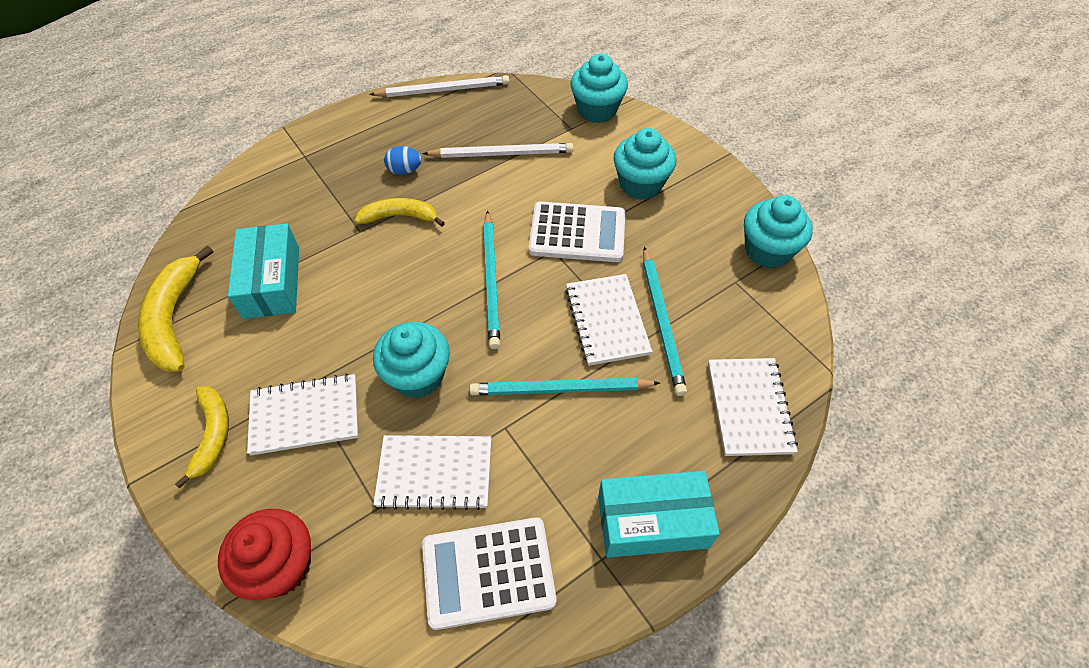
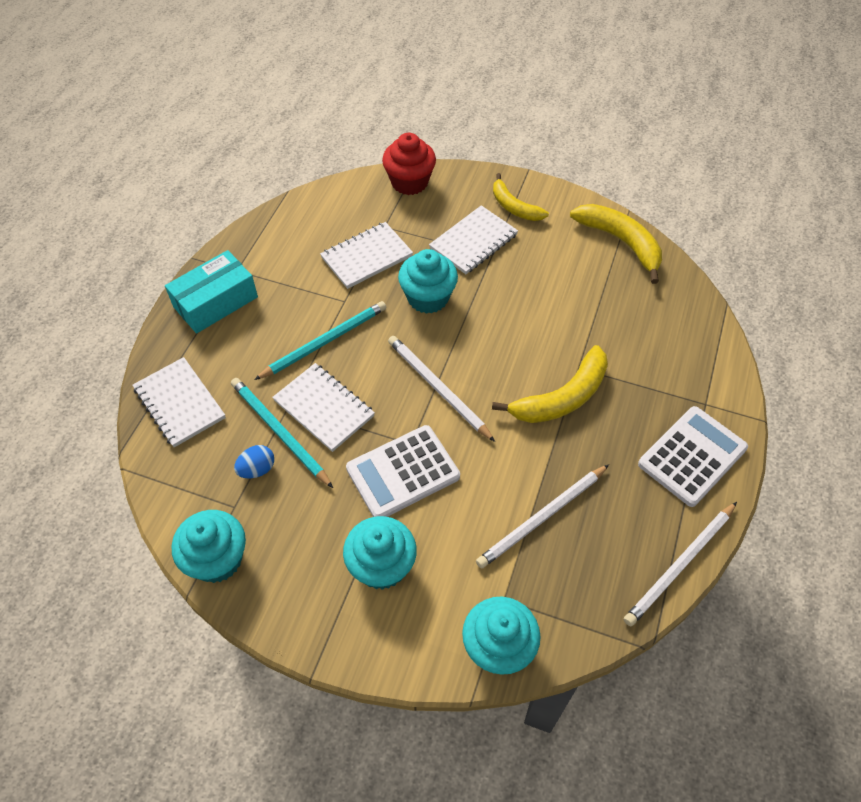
camera: 145 degrees right, 0 degrees up
(272, 282) = (592, 296): turquoise box -> none
(400, 216) = (562, 398): yellow banana -> yellow banana, size x1.53
(404, 170) = (607, 443): blue egg -> blue egg (257, 469)
(488, 572) = (297, 233): white calculator -> white calculator (692, 456)
(491, 281) = (438, 388): turquoise pencil -> white pencil

